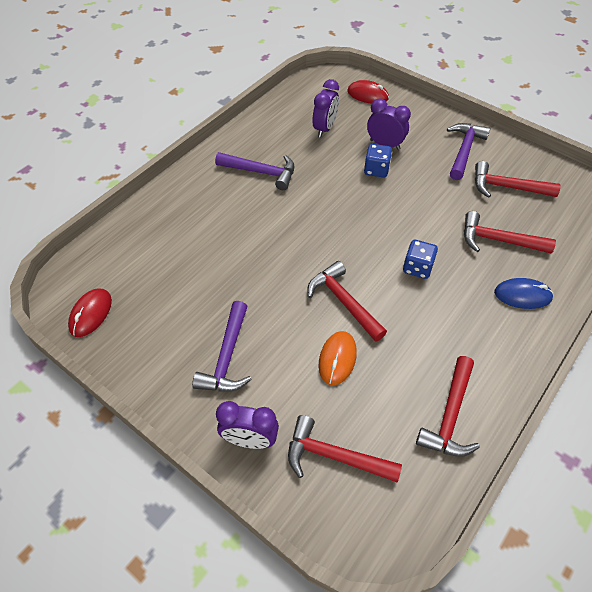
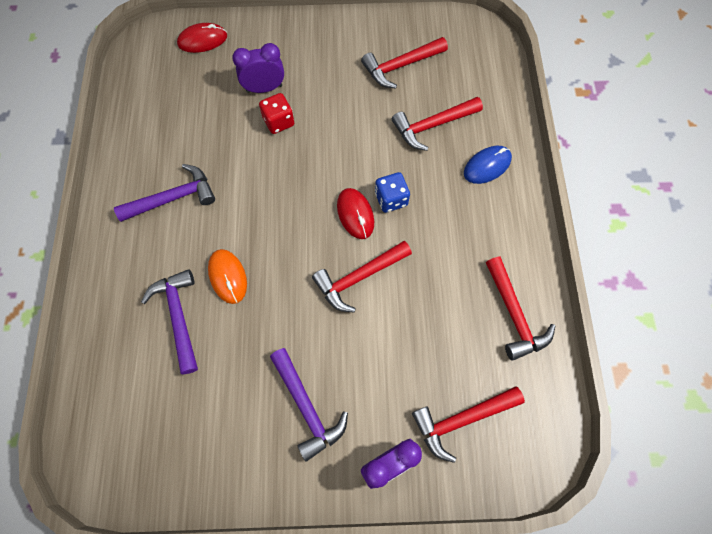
camera: 40 degrees left, 15 degrees up
(91, 314) = (143, 470): red mouse -> red mouse (355, 214)
(324, 128) = (193, 106): purple clock -> none
(337, 359) = (396, 334): orange mouse -> orange mouse (228, 277)
(344, 302) = (358, 277): red hammer -> red hammer turned 45 degrees counterclockwise
(376, 170) = (278, 122): blue dice -> red dice
(464, 150) = (338, 49): purple hammer -> purple hammer (179, 316)

